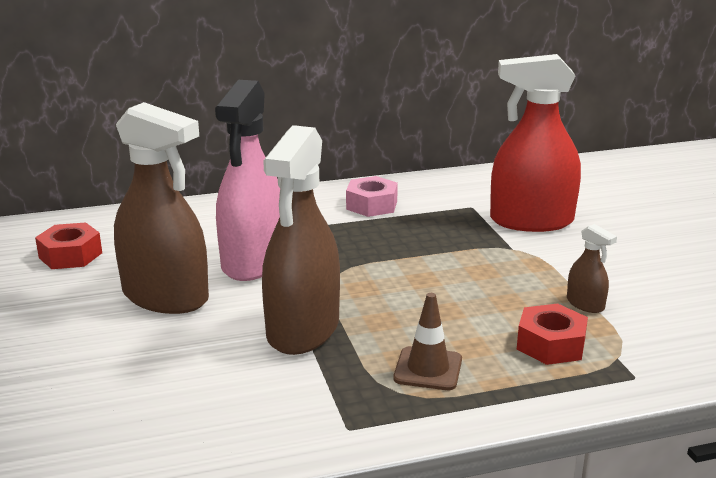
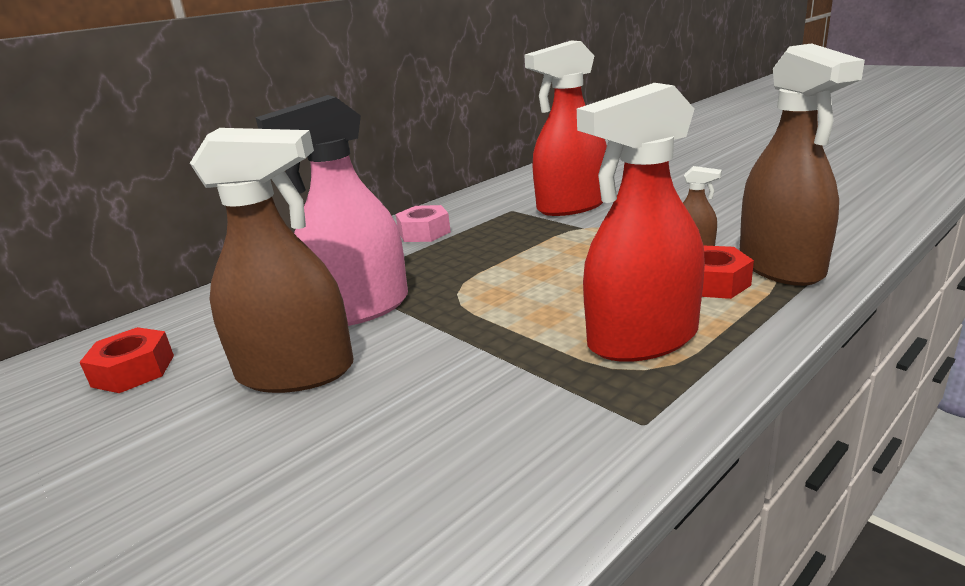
camera: 25 degrees left, 0 degrees up
(253, 262) = (360, 309): pink spray bottle -> pink spray bottle turned 75 degrees clockwise
(303, 329) = (482, 349): brown spray bottle -> brown spray bottle (780, 266)
(428, 369) = (642, 339): brown traffic cone -> red spray bottle

